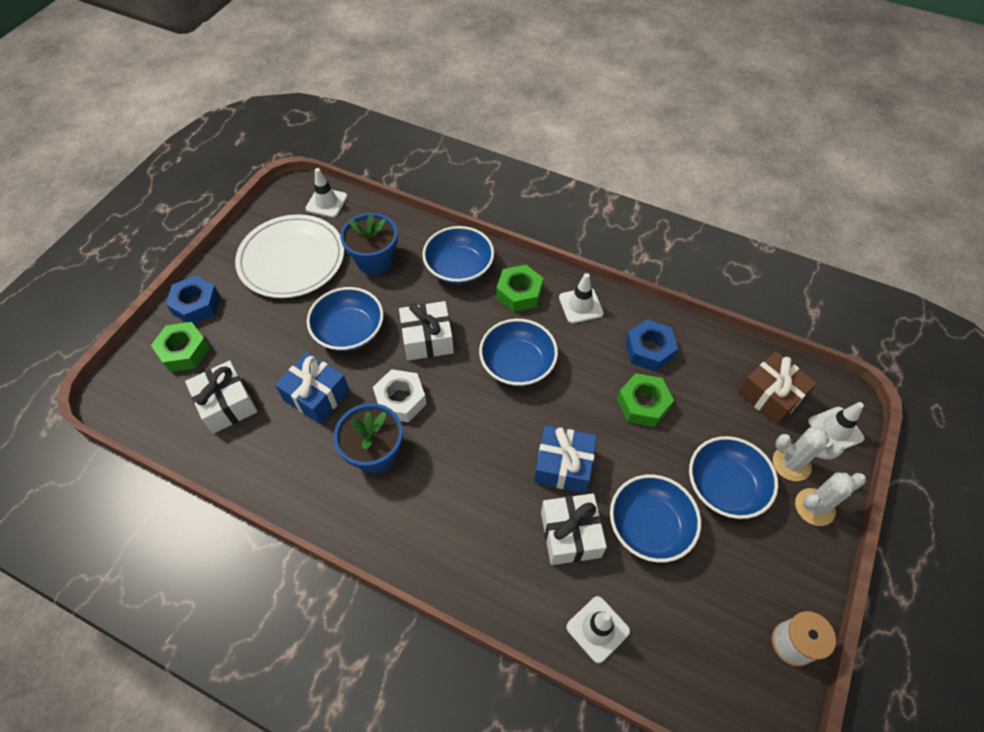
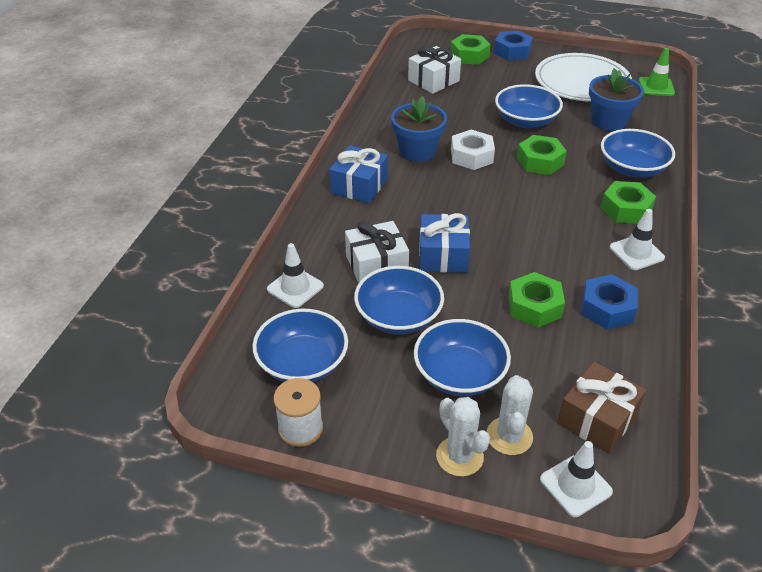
camera: 80 degrees right, 15 degrees down
(316, 395) = (457, 116): blue gift -> blue gift (359, 186)
(326, 203) = (656, 87): white traffic cone -> green traffic cone
(427, 339) = (540, 161): white gift -> green nut
(517, 364) = (540, 216): blue bowl -> blue bowl (302, 363)

